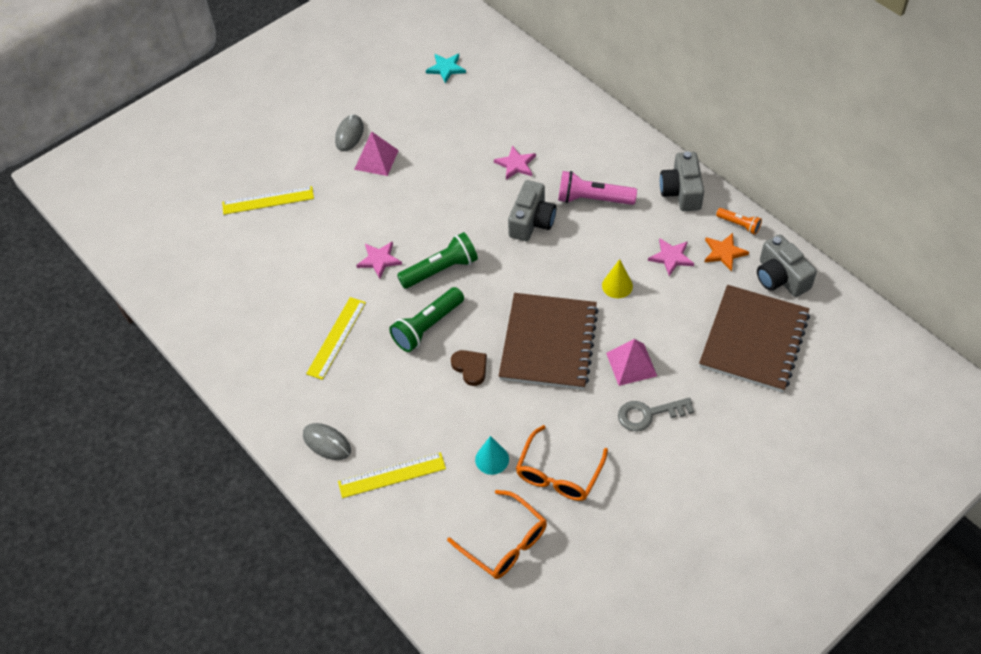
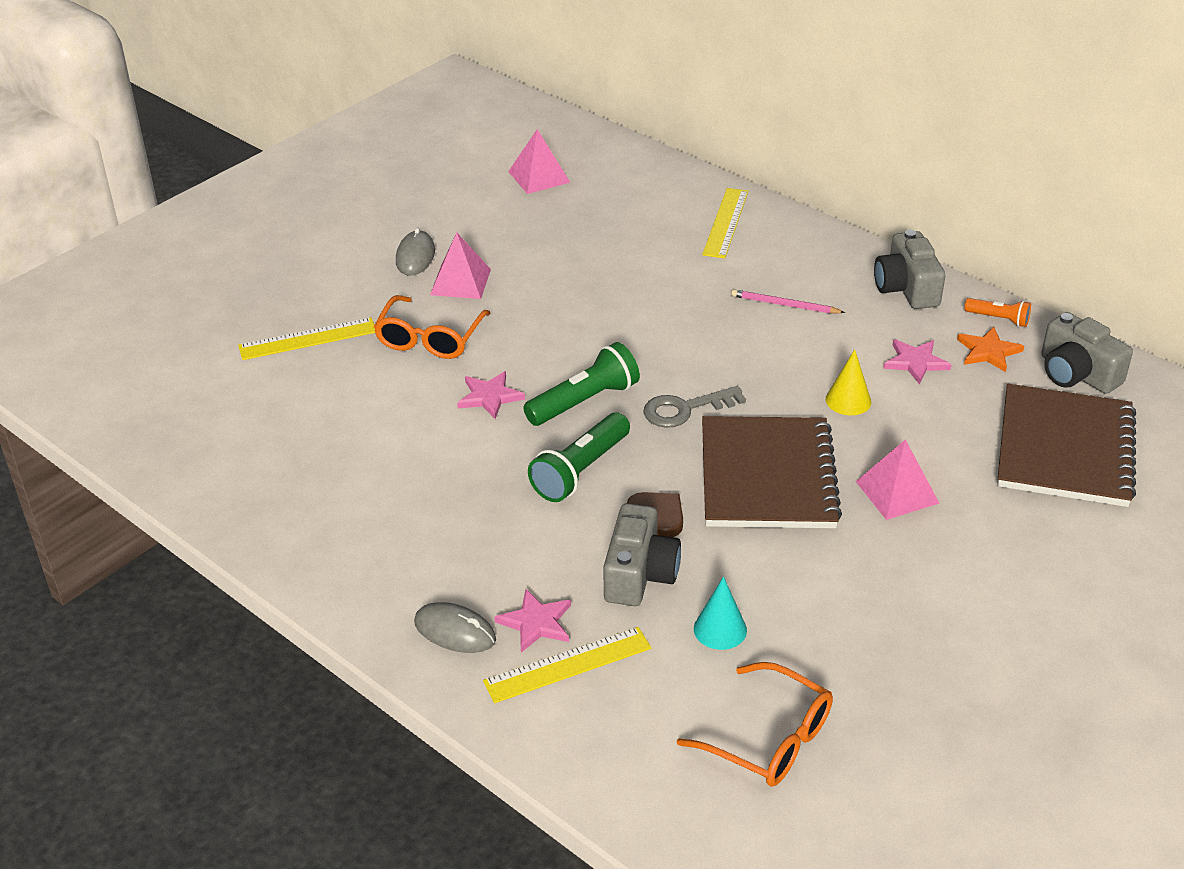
camera: 10 degrees left, 15 degrees down
(336, 337) = (443, 495): yellow ruler -> yellow ruler (725, 222)
(446, 68) = (539, 177): turquoise star -> pink pyramid
(516, 164) = (664, 274): pink star -> pink star (536, 623)
(531, 221) = (703, 336): grey camera -> grey camera (639, 574)
(559, 473) = (828, 638): orange glasses -> orange glasses (430, 338)
(593, 199) = (784, 305): pink flashlight -> pink pencil
(648, 414) = (941, 551): grey key -> grey key (685, 409)

